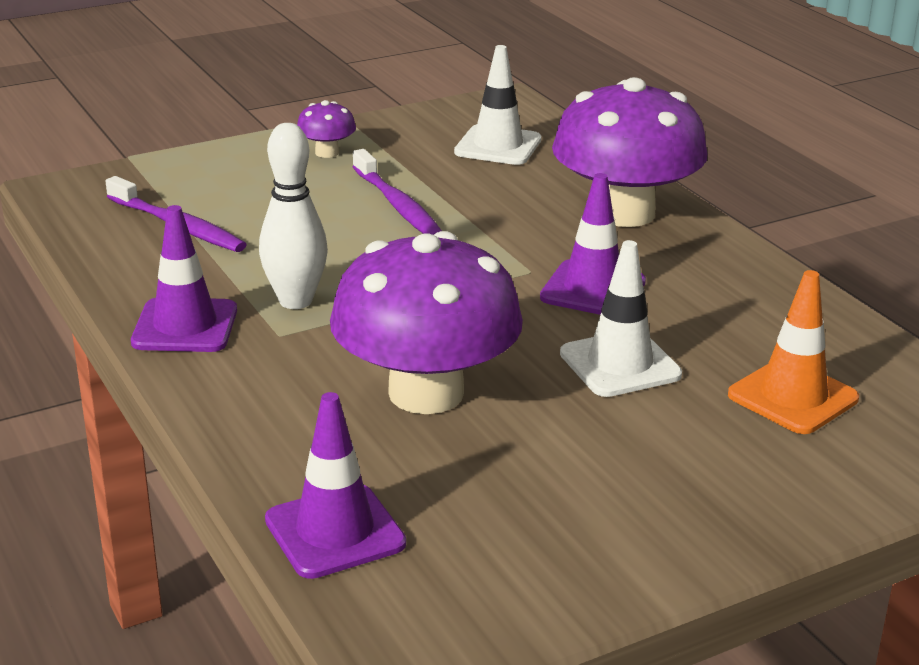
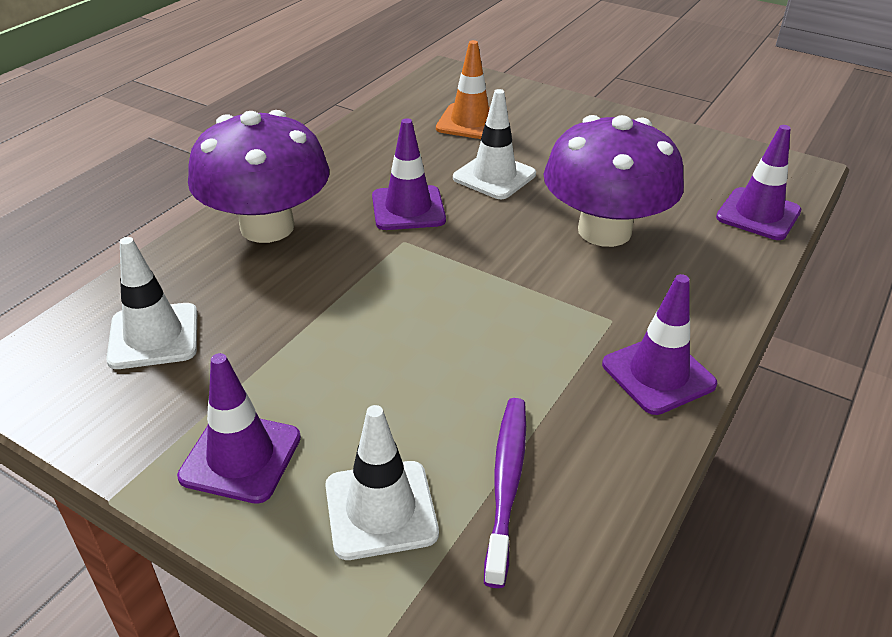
camera: 120 degrees left, 10 degrees up
(220, 182) = (381, 509): none -> white traffic cone
(295, 301) = (560, 333): white bowling pin -> none
(327, 152) = (241, 457): purple mushroom -> purple traffic cone
(398, 205) = (341, 348): purple toothbrush -> none

